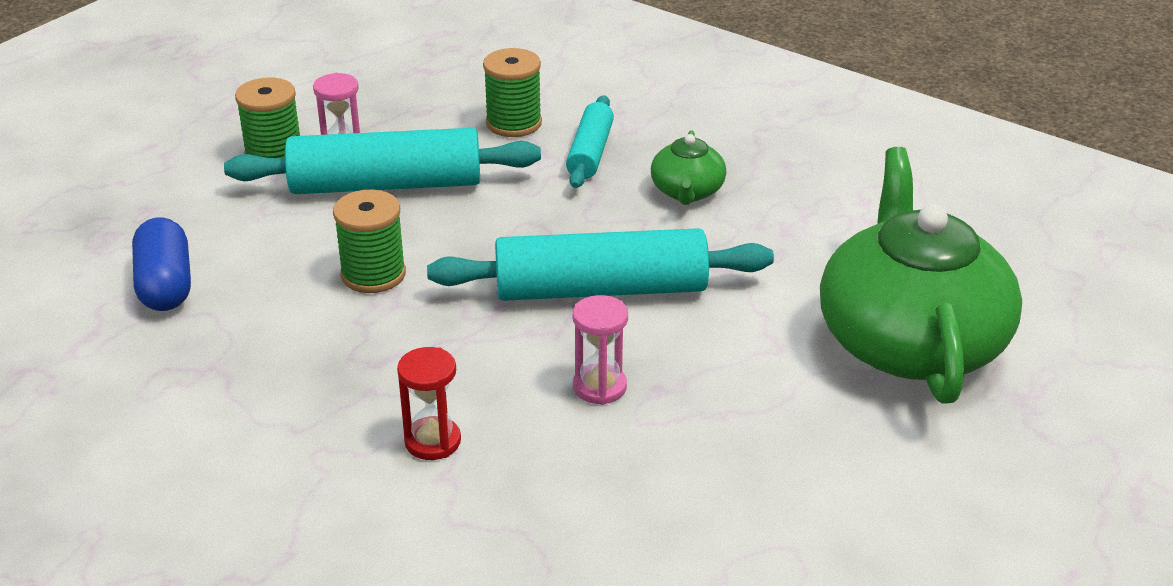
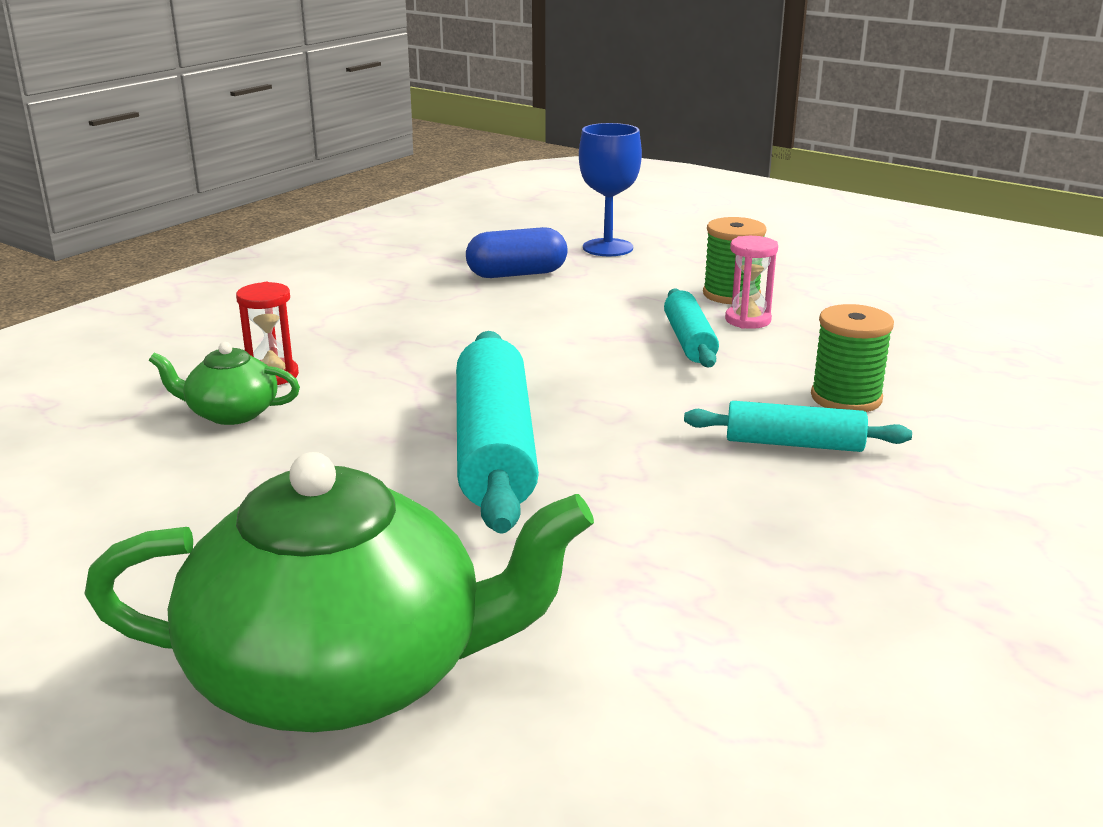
camera: 90 degrees right, 10 degrees down
(98, 221) = (608, 248): none -> blue goblet
(373, 274) = (529, 343): green spool -> none
(386, 184) = (689, 341): turquoise rolling pin -> turquoise rolling pin, size x0.56
(599, 387) = (321, 448): pink hourglass -> none
(687, 191) = (717, 508): green teapot -> green teapot (231, 413)

